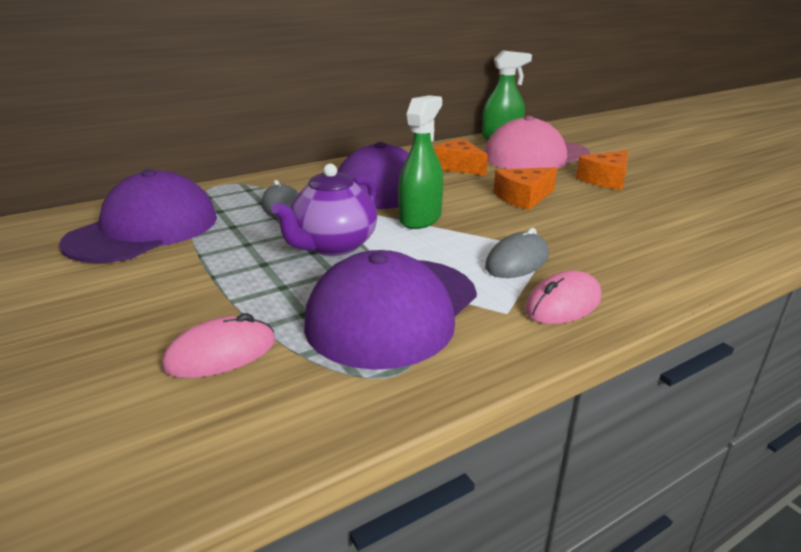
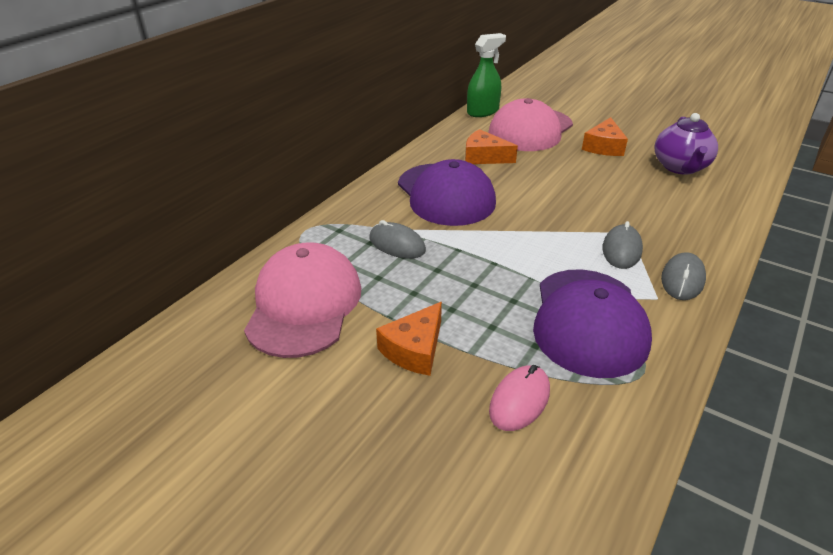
camera: 25 degrees left, 10 degrees up
(144, 230) = (304, 304): purple cap -> pink cap
(333, 246) = (482, 274): purple teapot -> purple teapot (680, 167)
(420, 218) = (515, 225): green spray bottle -> none
(523, 197) = (566, 181): orange cheese -> orange cheese (415, 349)
(563, 304) = (682, 279): pink mouse -> grey mouse

